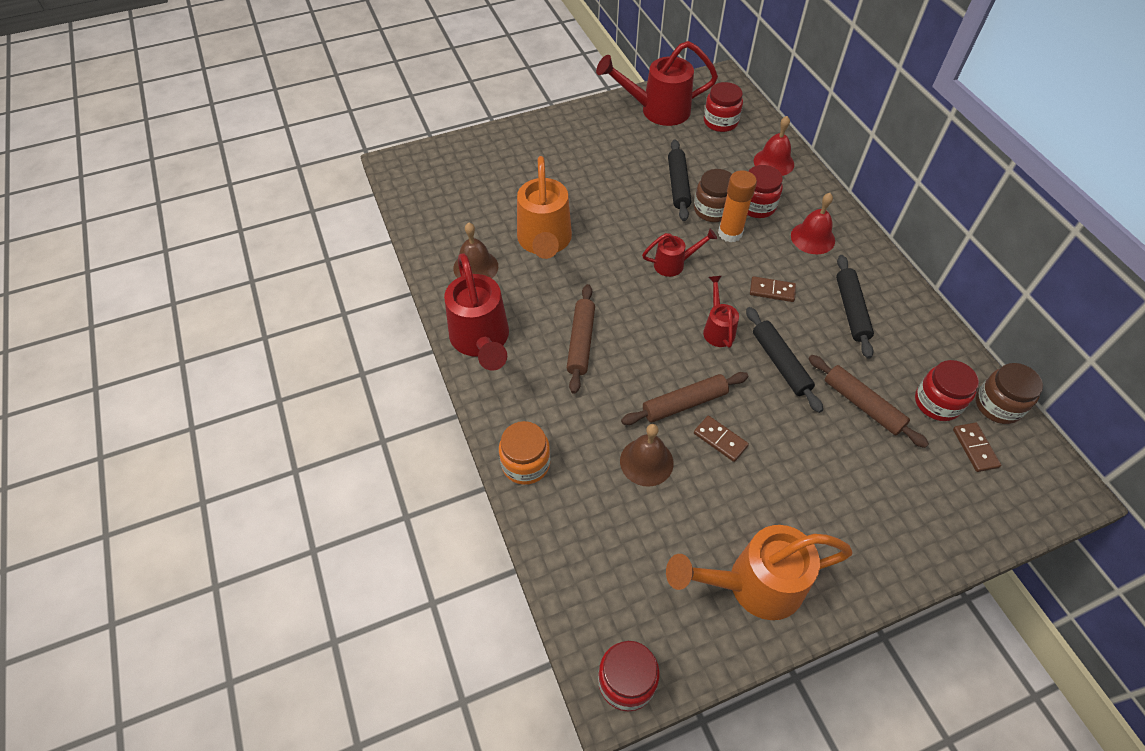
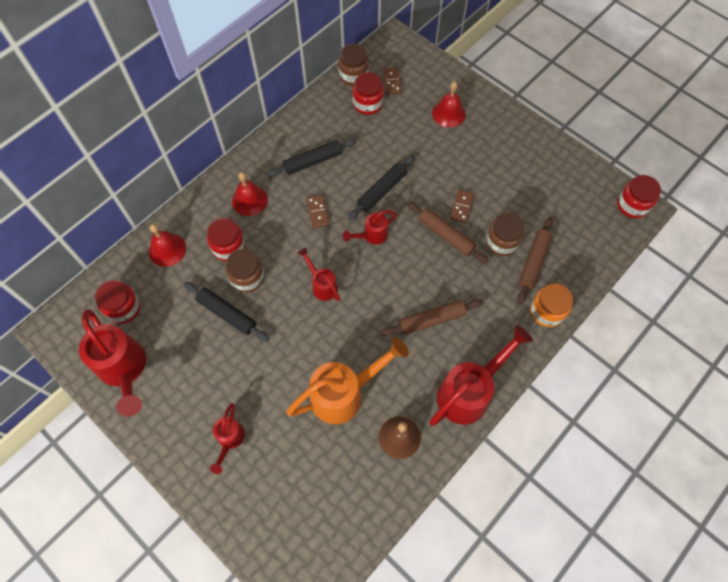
camera: 115 degrees left, 10 degrees up
(552, 155) = (229, 440): none -> red watering can
(646, 462) = (502, 242): brown bell -> brown jar
(678, 185) = (227, 314): black rolling pin -> black rolling pin turned 60 degrees clockwise
(730, 233) = (269, 257): orange glue stick -> none
(752, 585) = (543, 165): orange watering can -> none
(862, 405) = (391, 140): brown rolling pin -> brown rolling pin (533, 262)
(893, 498) = (448, 113): none -> red bell
(975, 448) = (391, 82): brown domino -> brown domino turned 60 degrees counterclockwise

